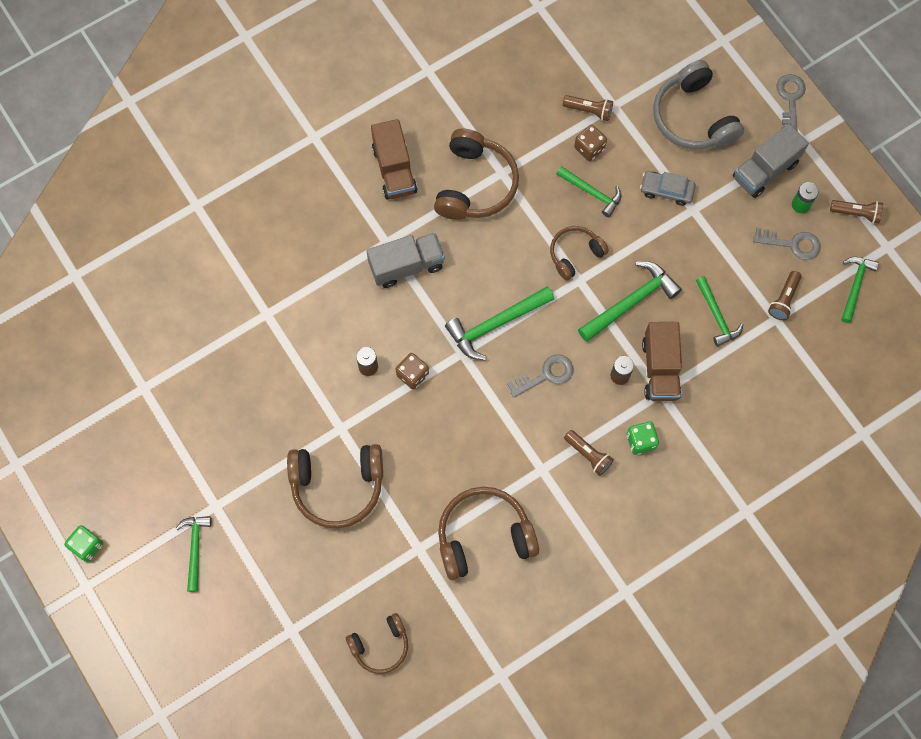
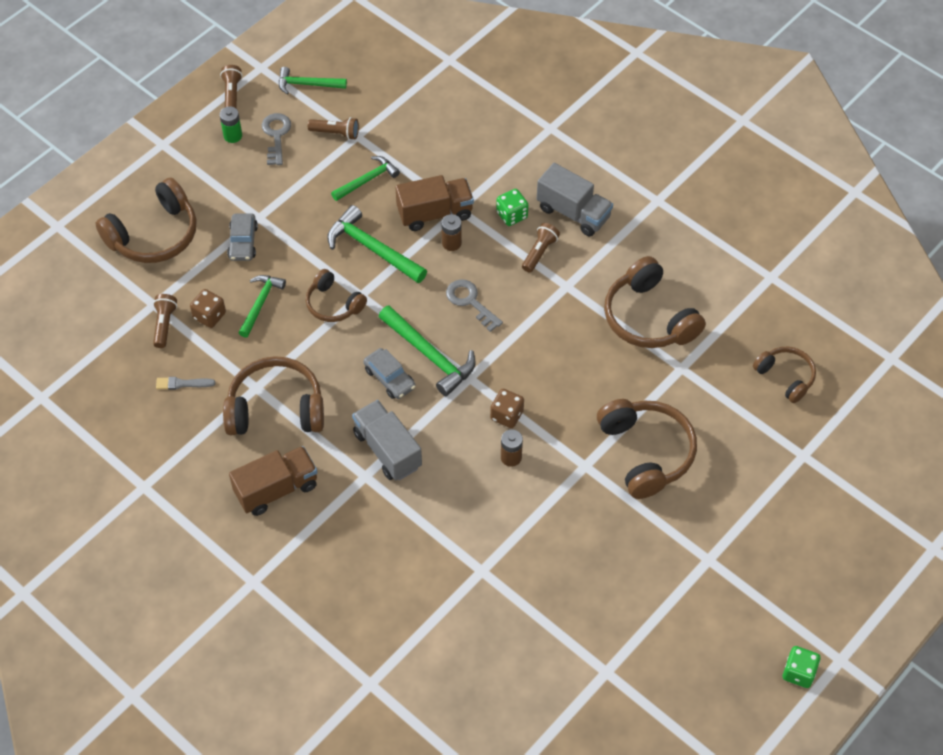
camera: 105 degrees left, 15 degrees down
(195, 548) = (759, 565): green hammer -> none
(480, 284) = (389, 378): none -> grey car
(522, 115) = (182, 384): none -> grey brush
(693, 118) = (154, 235): grey headphones -> brown headphones
(765, 170) = (201, 168): grey truck -> grey truck (573, 213)
(790, 99) = (117, 161): grey key -> none

